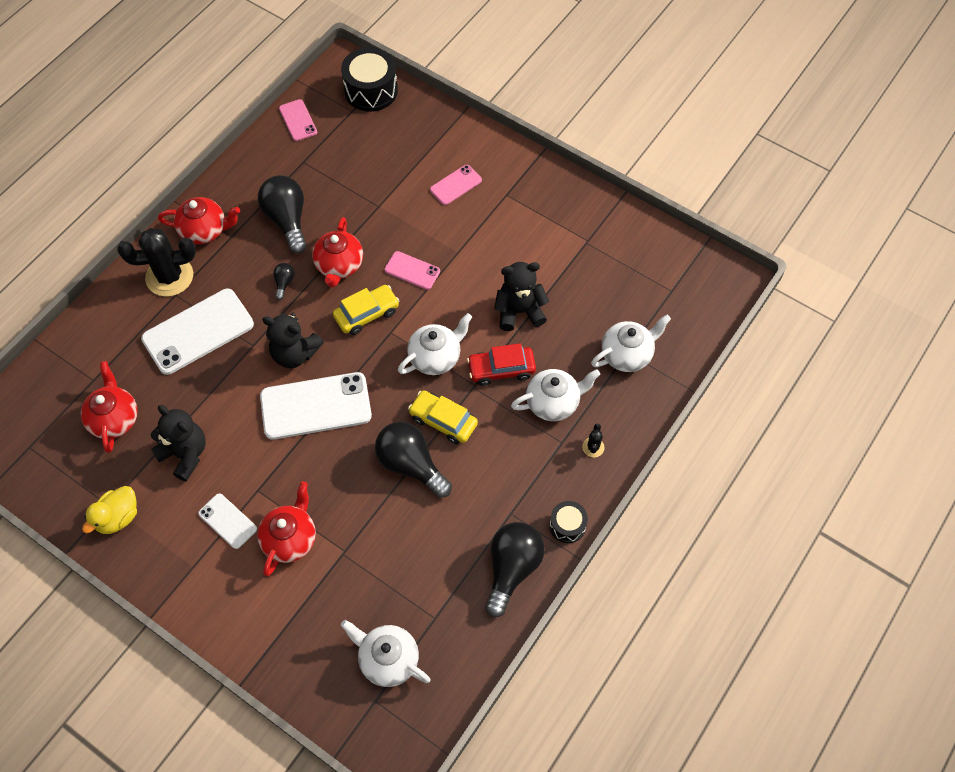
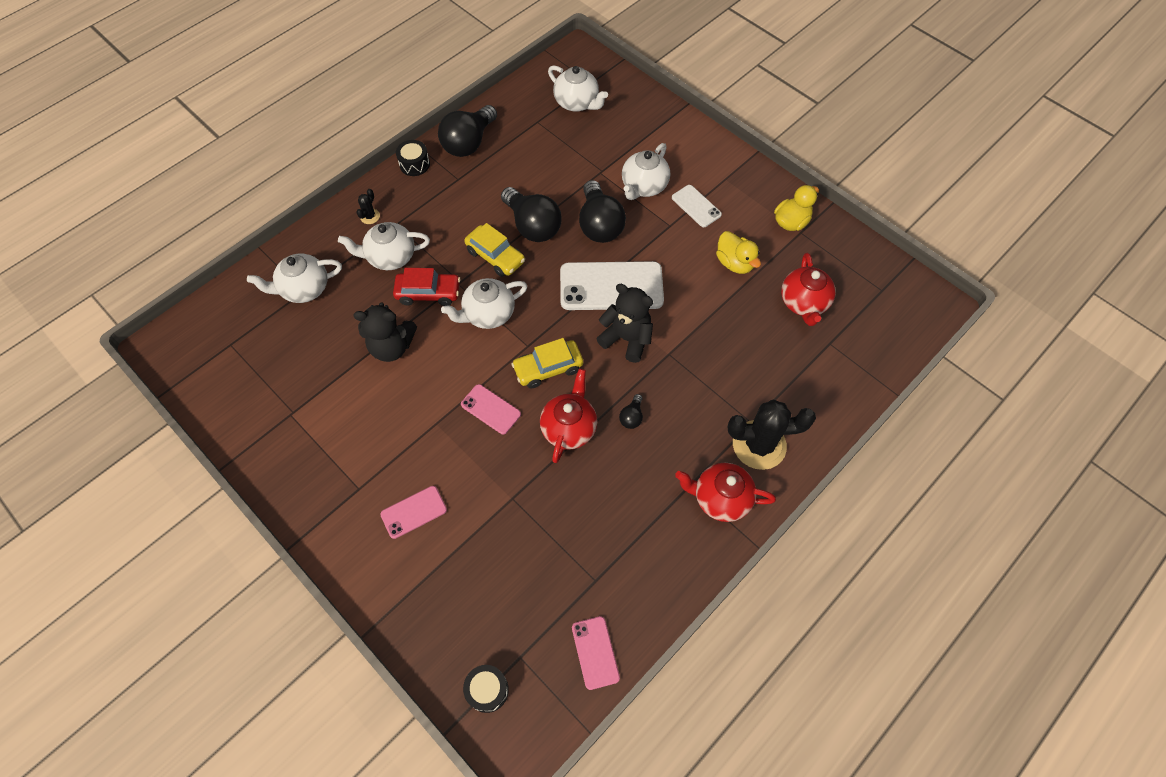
camera: 170 degrees left, 0 degrees up
(185, 454) = (734, 263): black teddy bear -> yellow duck
(198, 332) = (725, 376): white phone -> none
(287, 220) = (622, 496): black light bulb -> black light bulb (599, 224)
(290, 539) = (644, 186): red teapot -> white teapot
(371, 90) = (487, 690): black drum -> black drum, size x0.55

